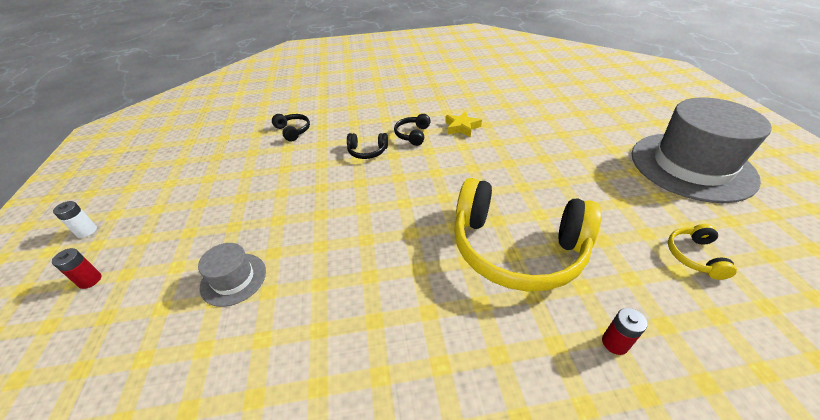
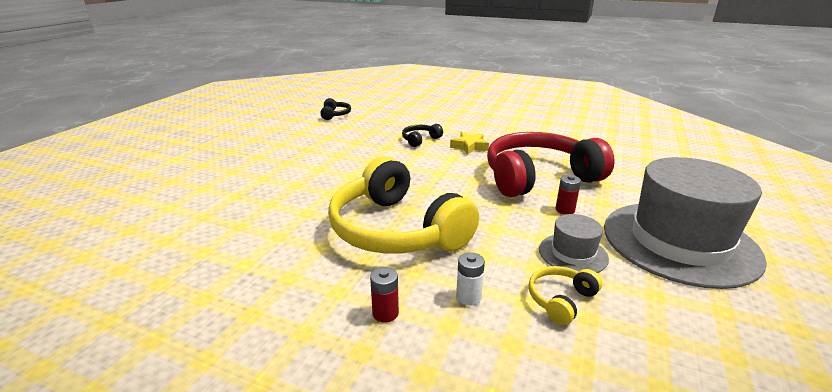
camera: 30 degrees right, 15 degrees down
(86, 231) = (157, 129): white battery -> white battery (468, 297)
(90, 280) = (130, 150): red battery -> red battery (565, 210)
(233, 279) = (194, 175): grey hat -> grey hat (573, 254)
(367, 151) = (369, 140): black headphones -> none
(548, 141) = (538, 177): none -> red headphones

